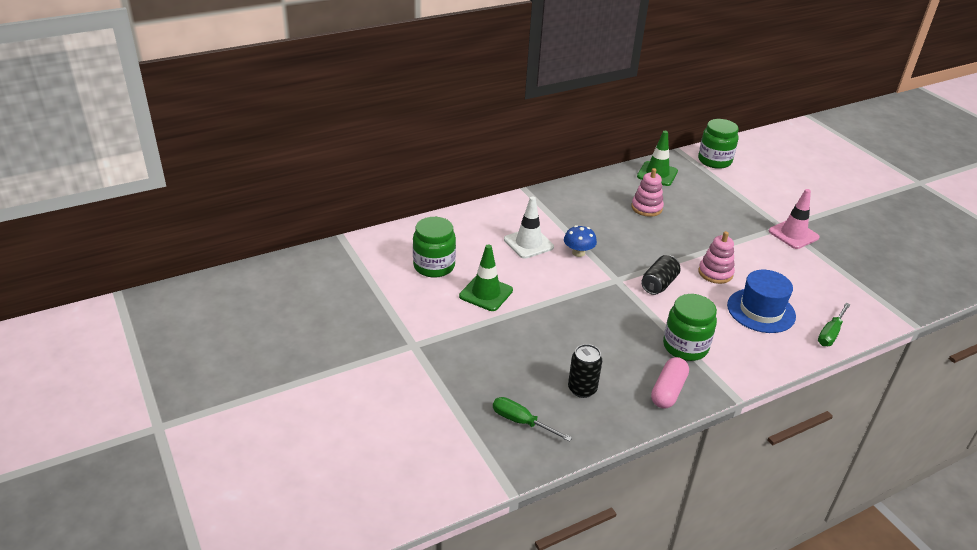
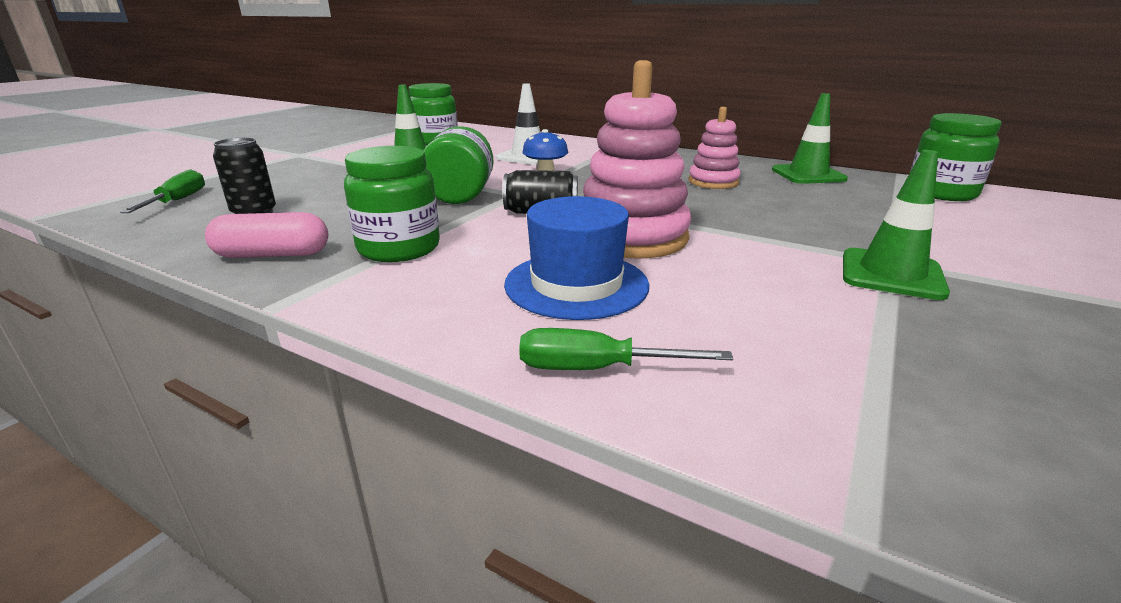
camera: 60 degrees right, 10 degrees down
(603, 300) = (461, 195): none -> green jar
(715, 273) = (631, 237): pink stacking toy -> pink stacking toy, size x1.72
(793, 234) = (891, 274): pink traffic cone -> green traffic cone

